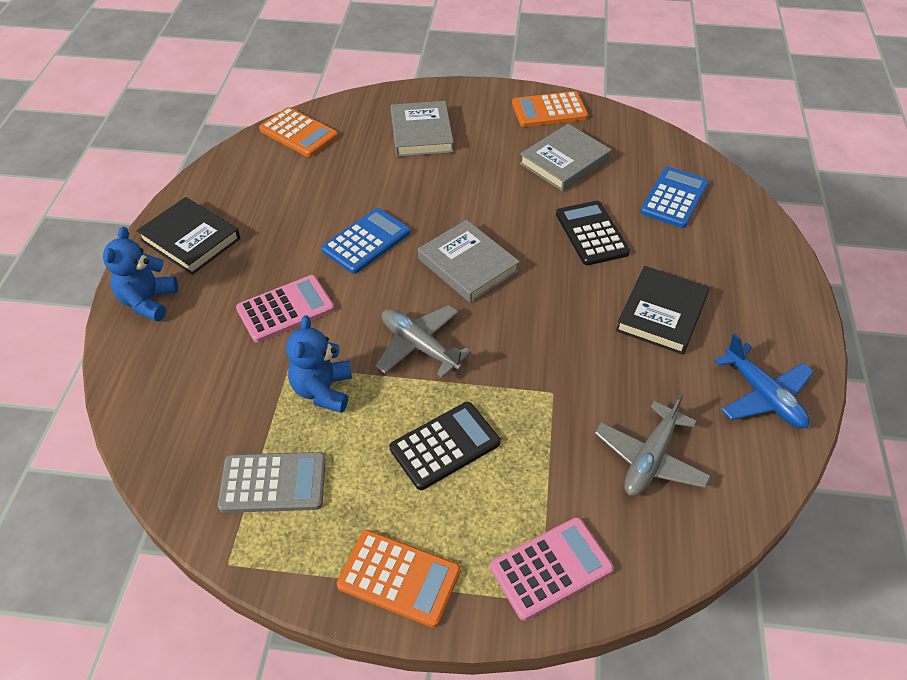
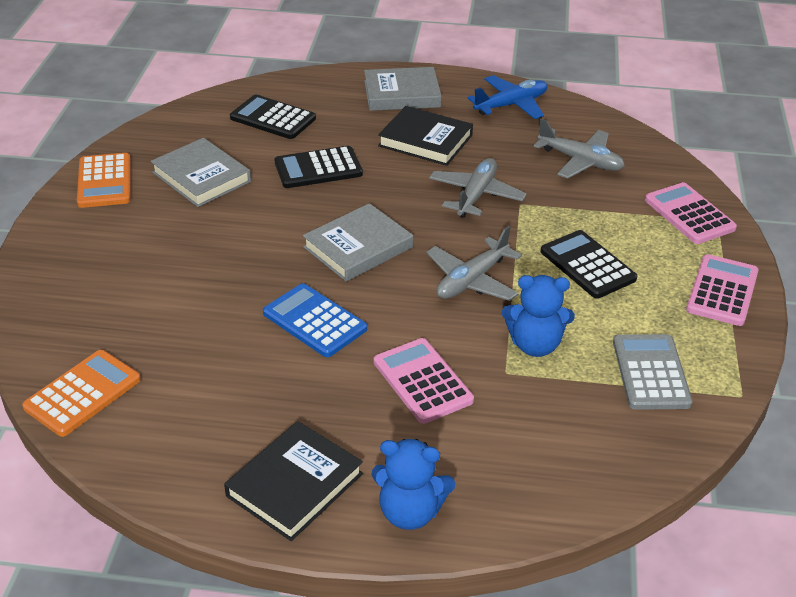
camera: 90 degrees left, 10 degrees down
(399, 578) = (722, 291): orange calculator -> pink calculator
(421, 133) = (118, 279): grey book -> grey book (402, 94)
(563, 354) = (476, 195): none -> grey plane
(674, 198) = (273, 118): blue calculator -> black calculator

